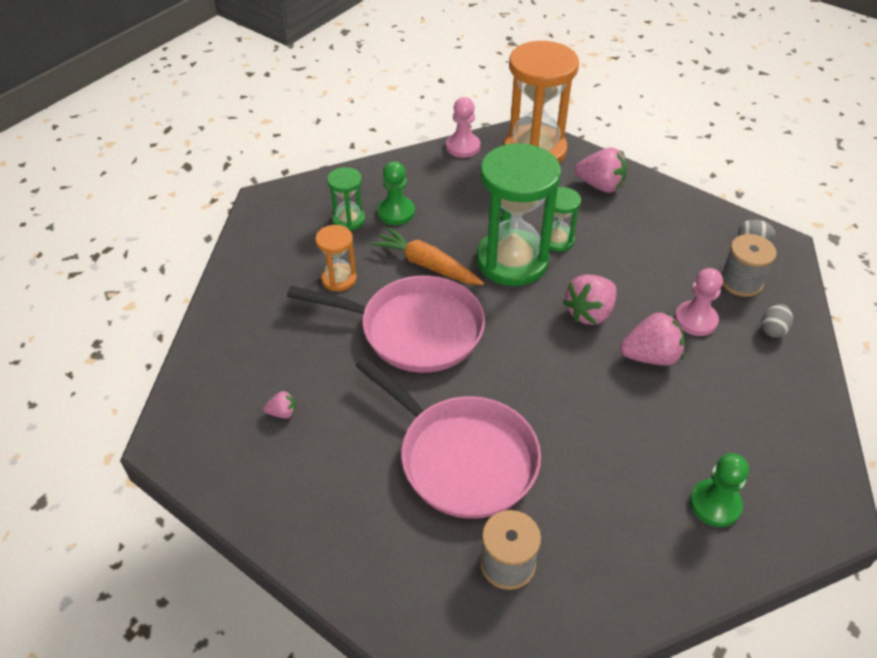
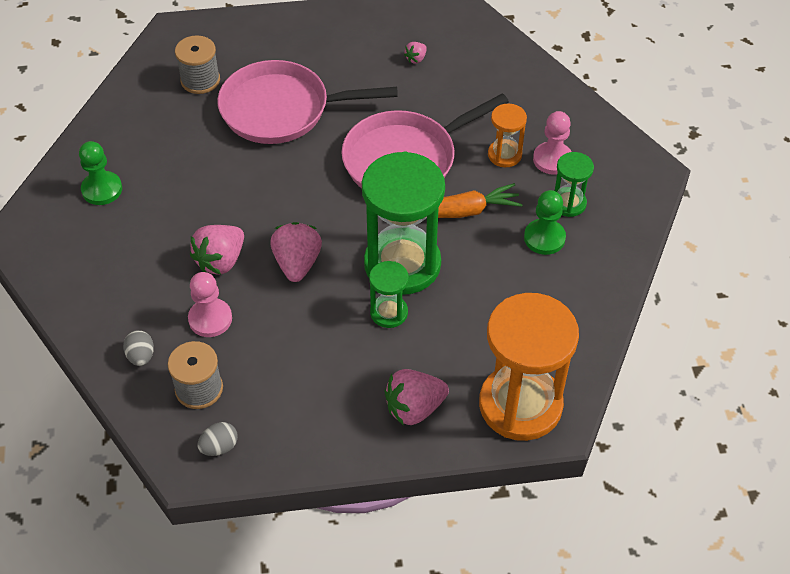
camera: 135 degrees right, 5 degrees up
(463, 147) = (587, 354): pink pawn -> pink pawn (552, 159)

